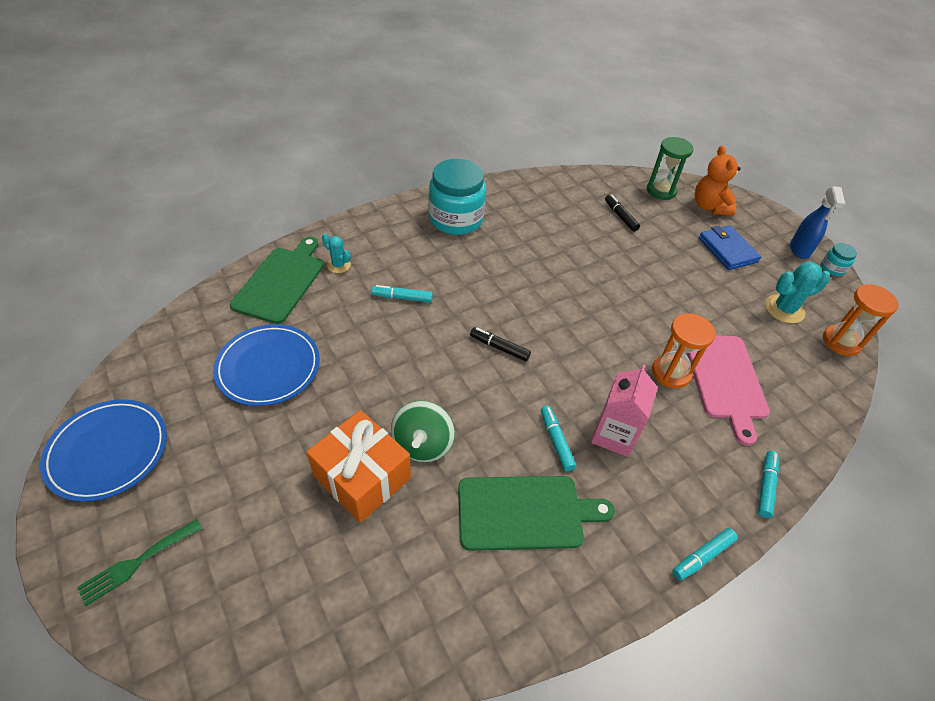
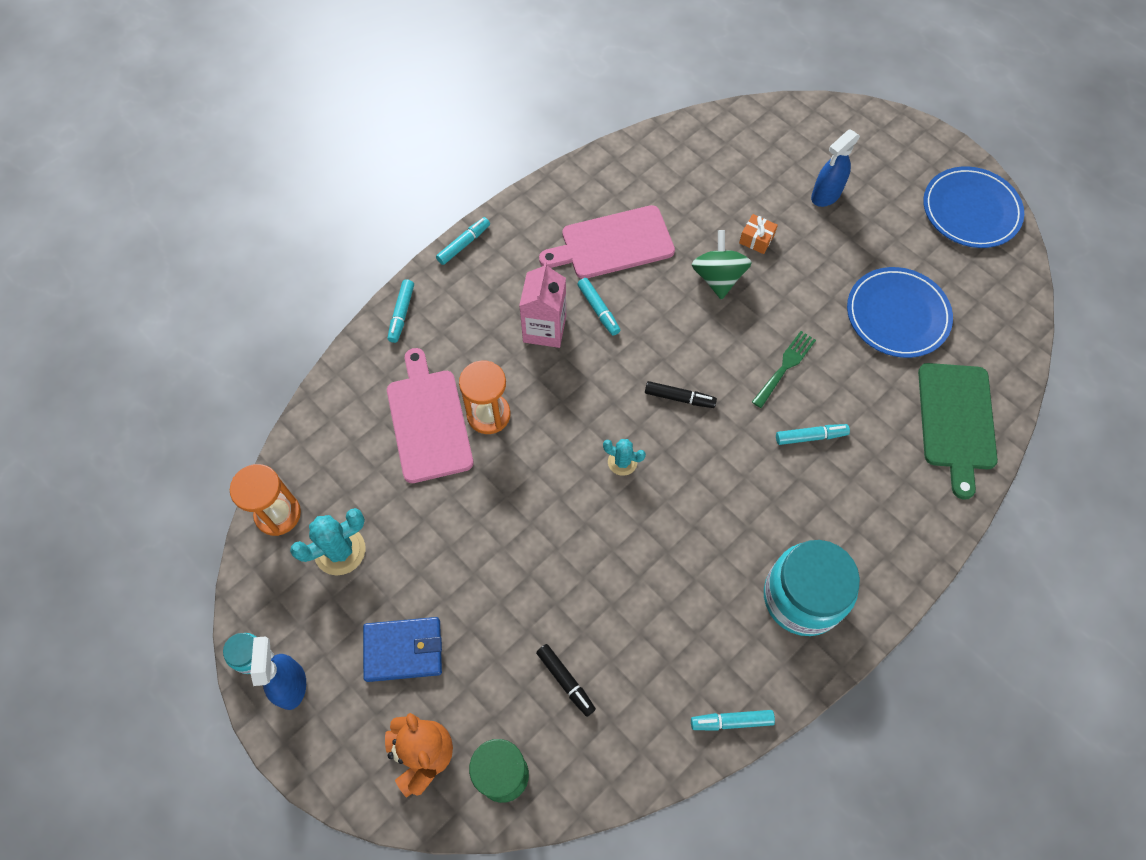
camera: 170 degrees right, 15 degrees up
(137, 563) = (883, 148): green fork -> green fork (785, 366)
(253, 512) = (825, 195): none -> blue spray bottle
(338, 265) = (908, 465): turquoise cactus -> turquoise cactus (622, 462)
(362, 477) = (756, 239): orange gift -> orange gift, size x0.44
(523, 183) = (731, 721): none -> turquoise marker
(525, 512) = (612, 243): green cutting board -> pink cutting board
(727, 250) = (403, 650): blue wallet -> blue wallet turned 60 degrees counterclockwise

